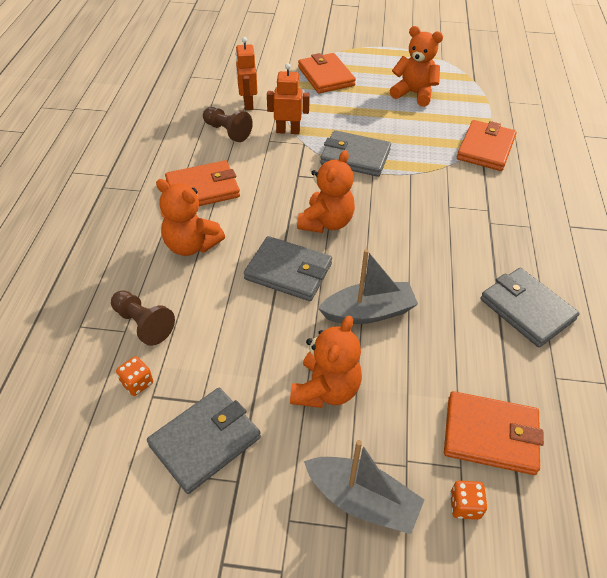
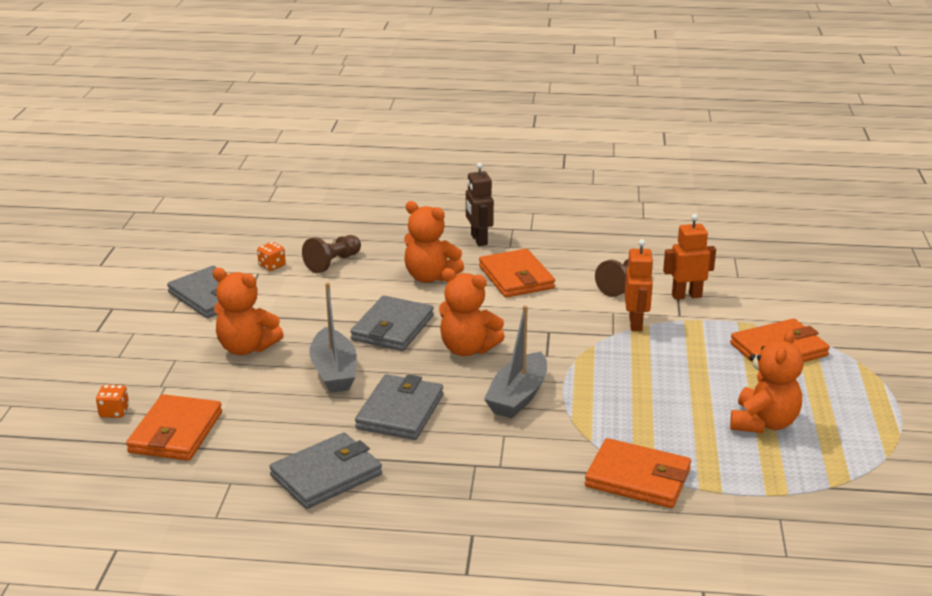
camera: 90 degrees right, 20 degrees down
(120, 210) = (478, 240): none -> brown robot
(191, 245) = (430, 277): orange teddy bear -> orange teddy bear turned 90 degrees counterclockwise
(355, 157) = (593, 370): grey wallet -> grey wallet (400, 412)
(362, 500) = (137, 363): grey boat -> grey boat (518, 397)

